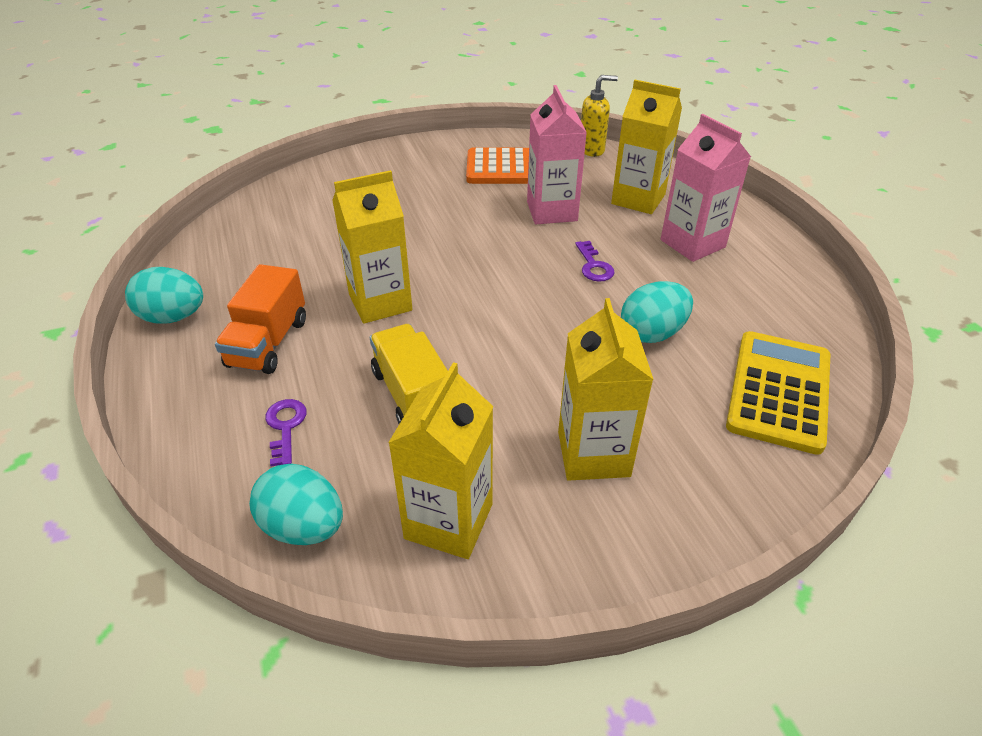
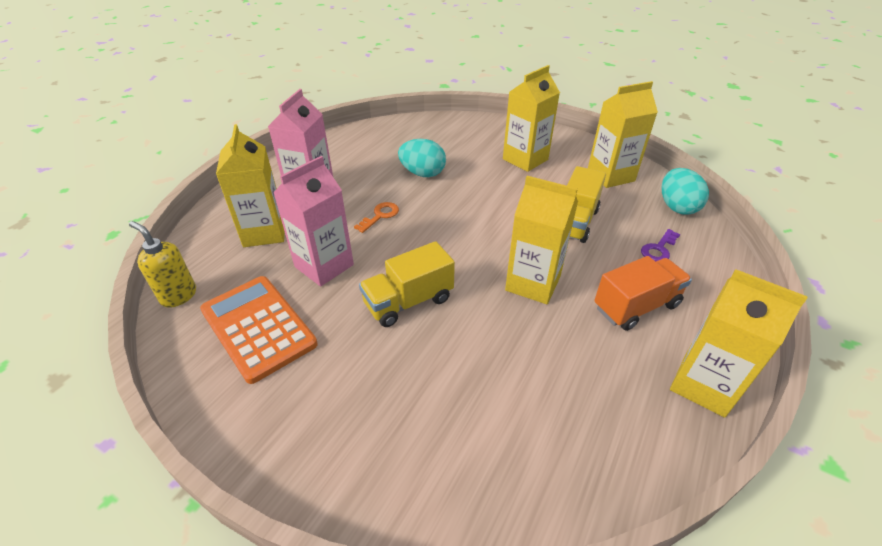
camera: 130 degrees left, 0 degrees up
(173, 317) = (703, 385): turquoise egg -> yellow carton
(455, 231) = (408, 301): none -> yellow truck
(593, 266) = (380, 216): purple key -> orange key
(779, 391) = (422, 133): yellow calculator -> none

